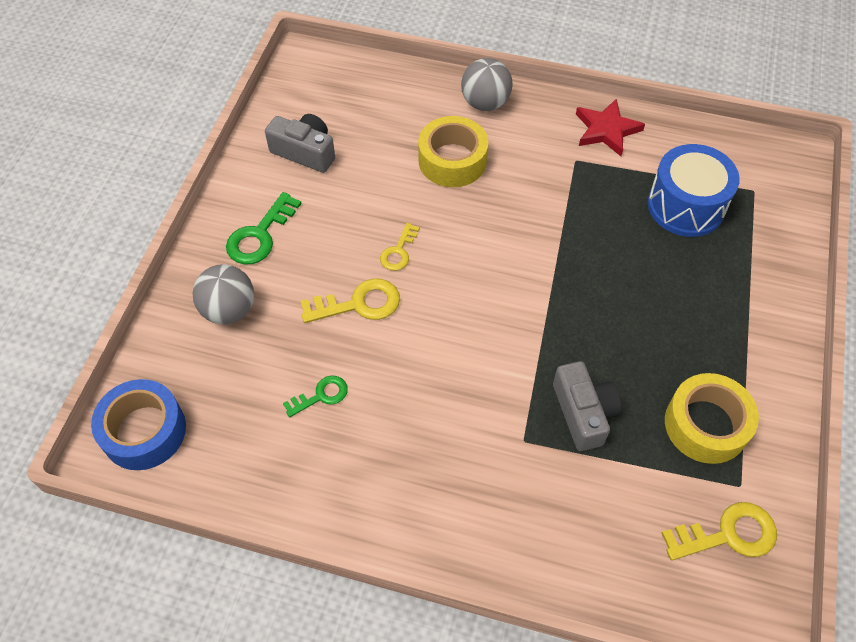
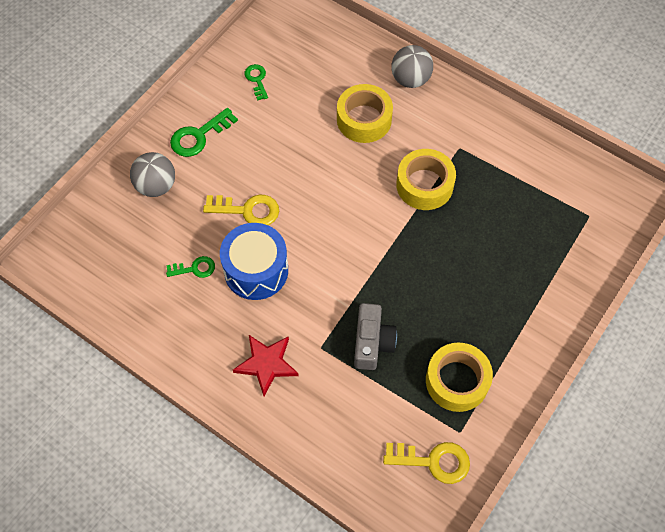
camera: 20 degrees right, 5 degrees up
(144, 431) = (68, 254): blue tape -> none
(305, 152) = (257, 80): grey camera -> green key
(398, 251) = (293, 180): yellow key -> none
(556, 212) = (424, 185): none -> yellow tape
(606, 130) = (496, 130): red star -> red star (266, 364)
(686, 206) = (527, 211): blue drum -> blue drum (256, 270)

